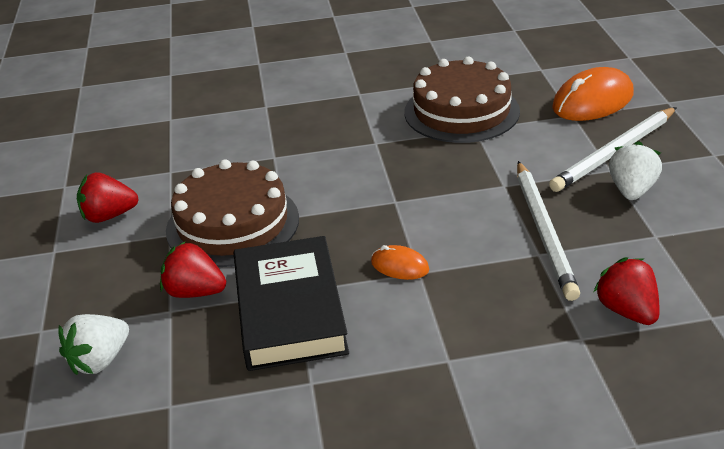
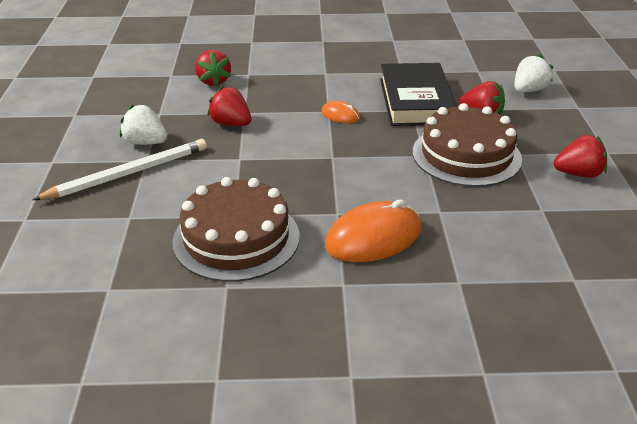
camera: 175 degrees left, 0 degrees up
(544, 231) = (231, 124): white pencil -> red strawberry
(593, 101) = (95, 231): orange mouse -> orange mouse (373, 237)
(631, 190) = (145, 142): white strawberry -> white strawberry turned 90 degrees clockwise

